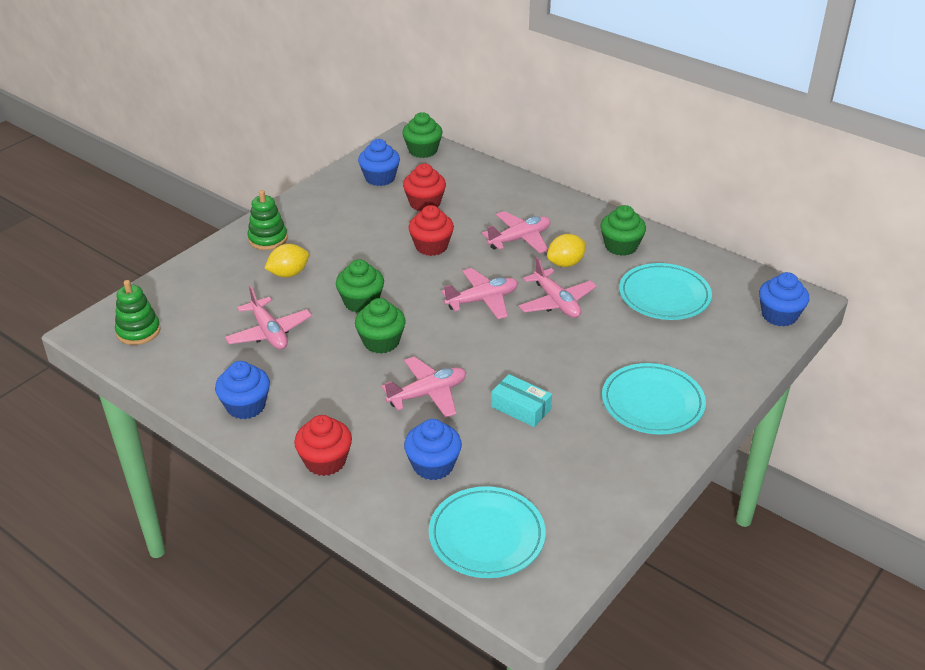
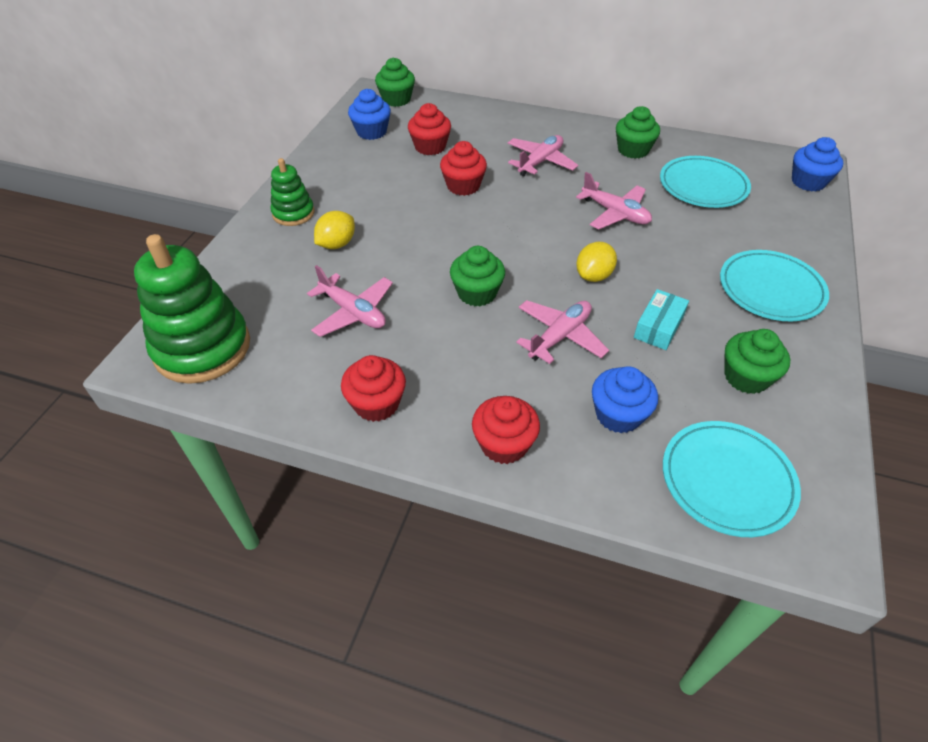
camera: 20 degrees left, 10 degrees up
(138, 331) = (202, 348): green stacking toy -> green stacking toy, size x1.86
(246, 406) = (376, 404): blue cupcake -> red cupcake
(361, 302) = (430, 256): green cupcake -> green cupcake (746, 377)
(482, 300) = (547, 227): pink plane -> none
(521, 408) = (658, 327): turquoise box -> turquoise box turned 75 degrees counterclockwise
(565, 263) = (597, 175): yellow lemon -> yellow lemon (593, 276)

